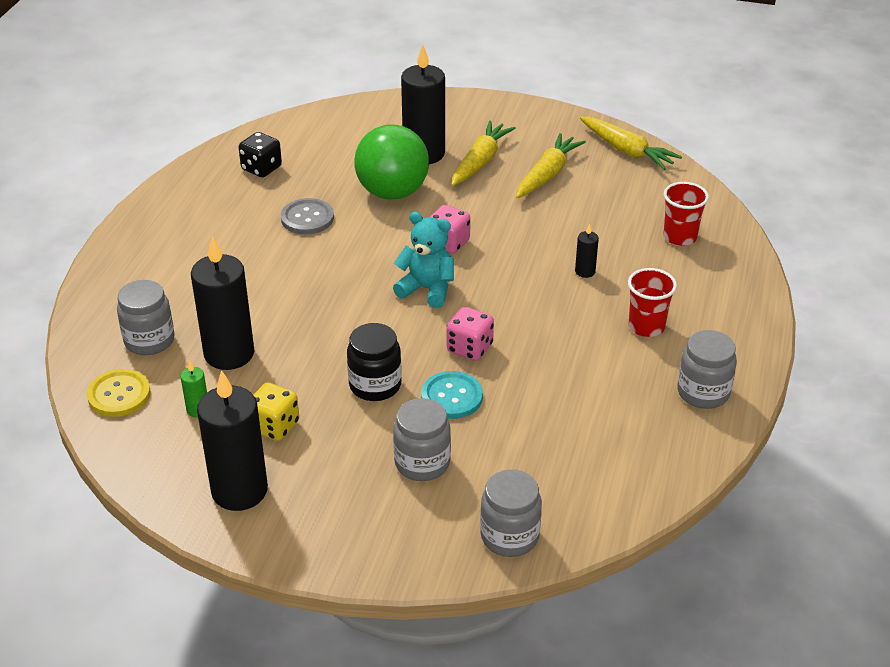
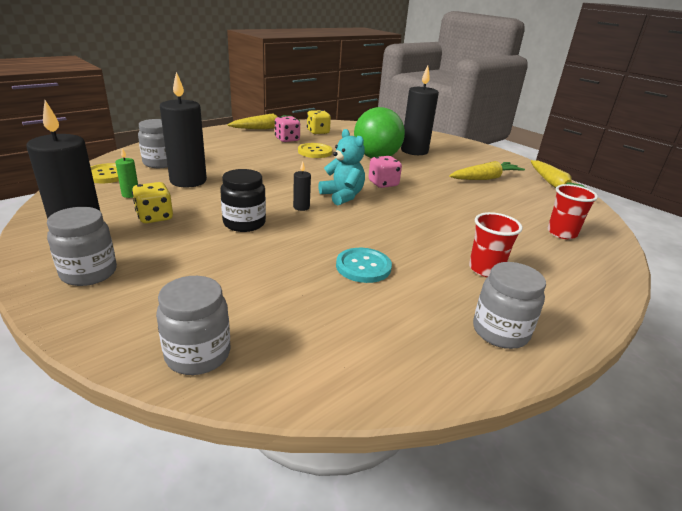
camera: 30 degrees right, 10 degrees down
(261, 168) = (318, 132): black dice -> yellow dice
(307, 218) = (315, 152): grey button -> yellow button
(422, 463) = (209, 274): grey jar -> grey jar (89, 273)
(452, 397) = (284, 248): turquoise button -> turquoise button (363, 267)
(469, 348) = (332, 230): pink dice -> pink dice (287, 139)
(480, 161) = (445, 162): yellow carrot -> yellow carrot (265, 128)
(585, 271) = (465, 224): black candle -> black candle (301, 207)

